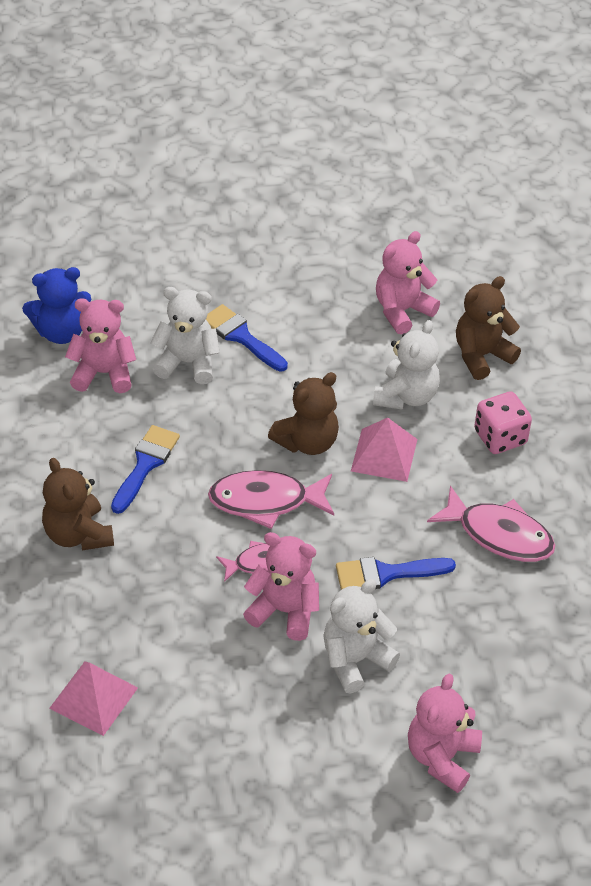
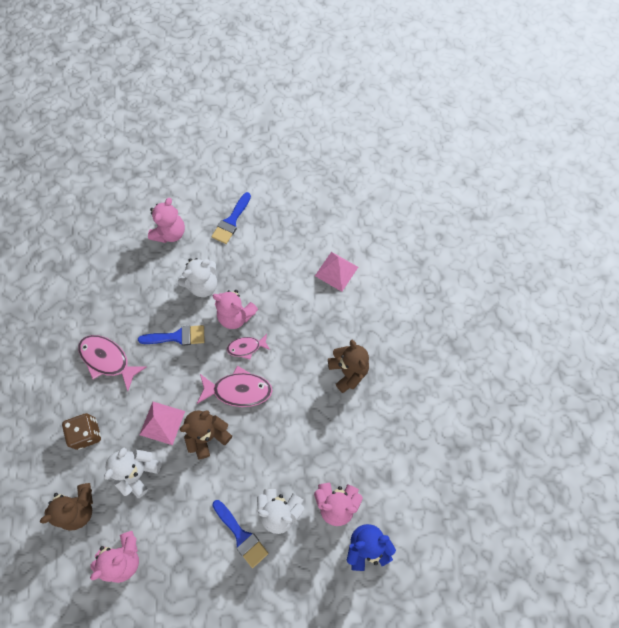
camera: 175 degrees left, 20 degrees up
(145, 465) = (309, 422): blue brush -> blue brush (231, 221)
(500, 437) = (87, 433): pink dice -> brown dice

